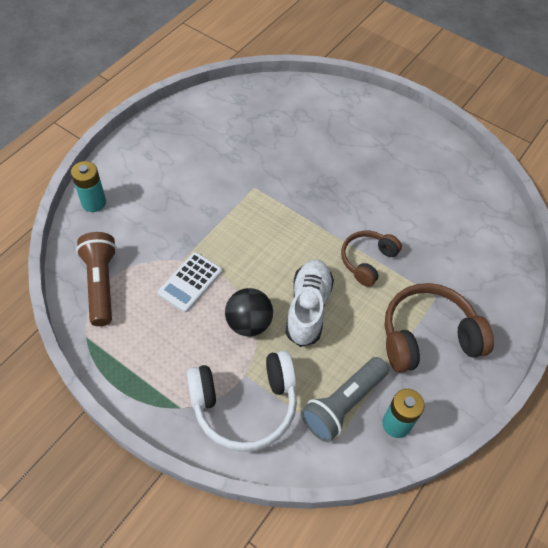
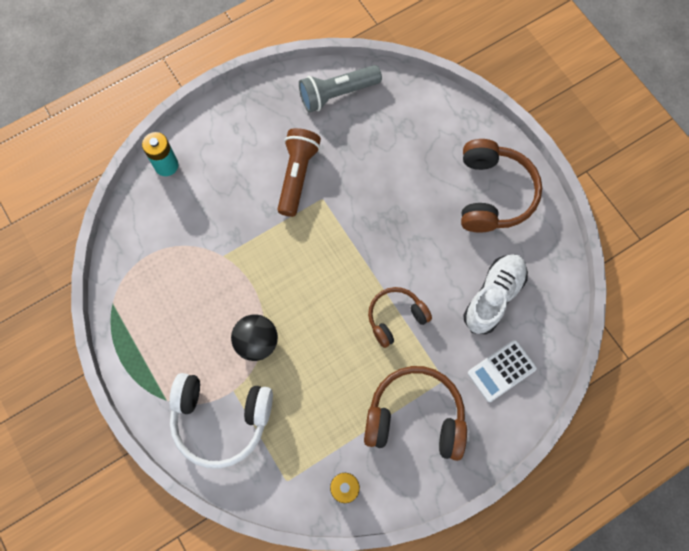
camera: 25 degrees right, 15 degrees up
(101, 284) = (143, 255): brown flashlight -> brown flashlight (297, 175)
(190, 282) = (221, 281): white calculator -> white calculator (501, 370)
(308, 308) = (317, 347): white shoe -> white shoe (493, 297)
(343, 404) = (306, 452): grey flashlight -> grey flashlight (337, 94)
(398, 142) = (493, 194): none -> brown headphones

